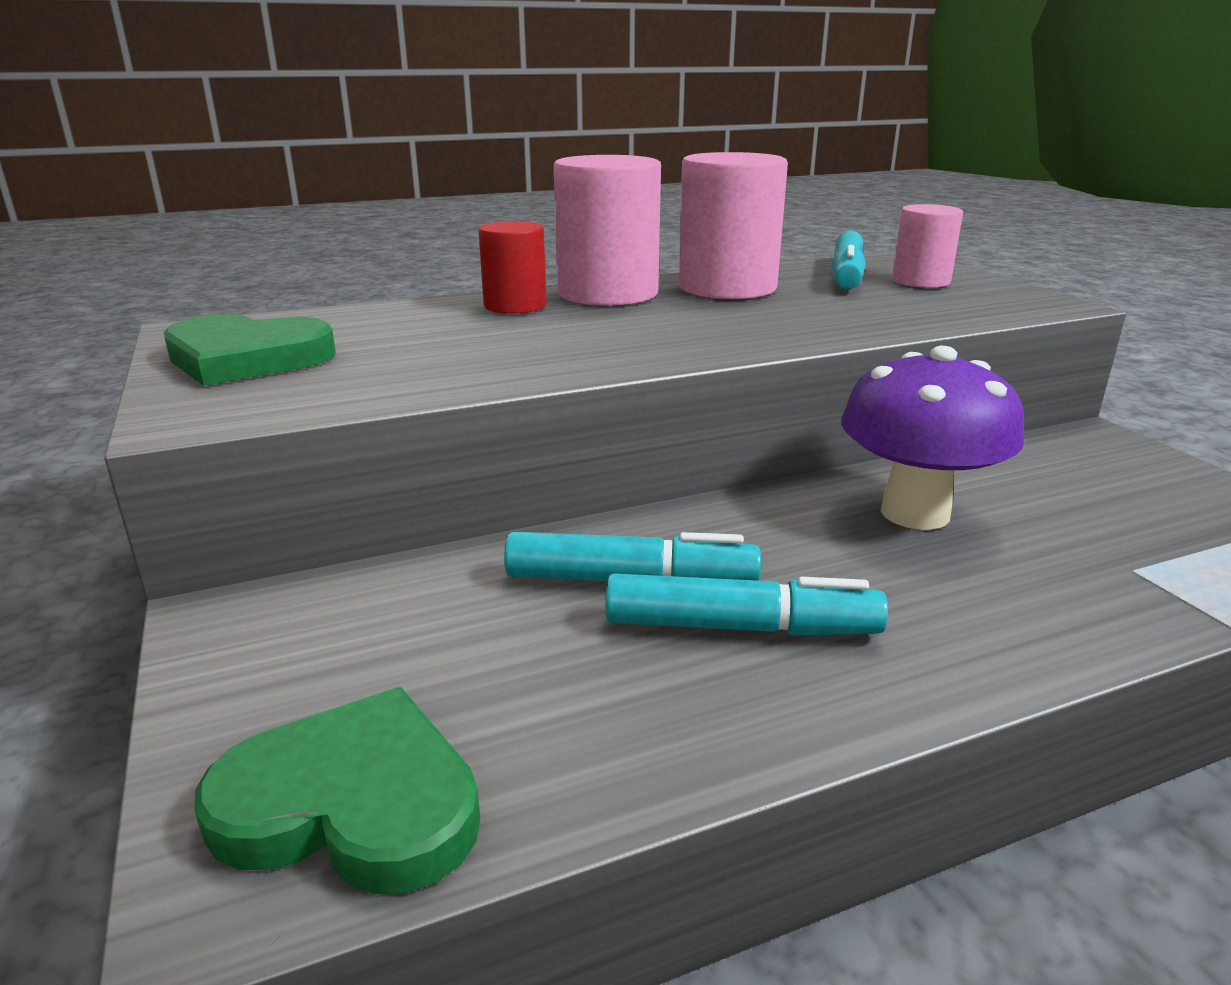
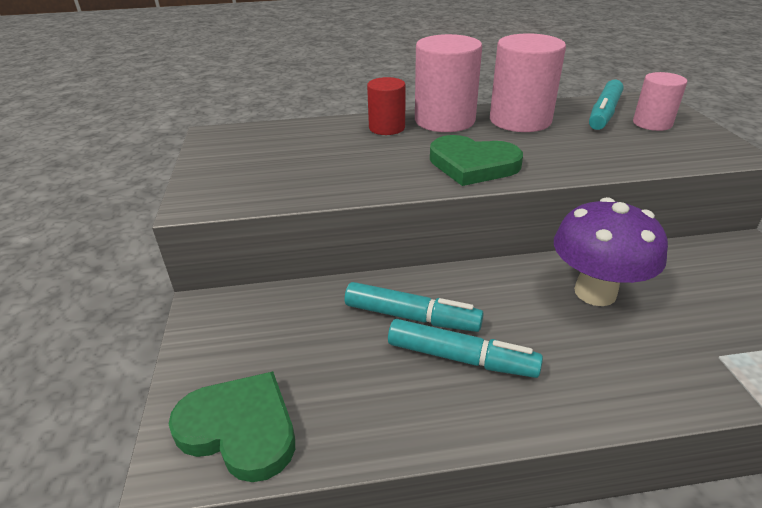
camera: 15 degrees right, 10 degrees up
(247, 358) = (233, 160): green heart -> green heart (473, 165)

